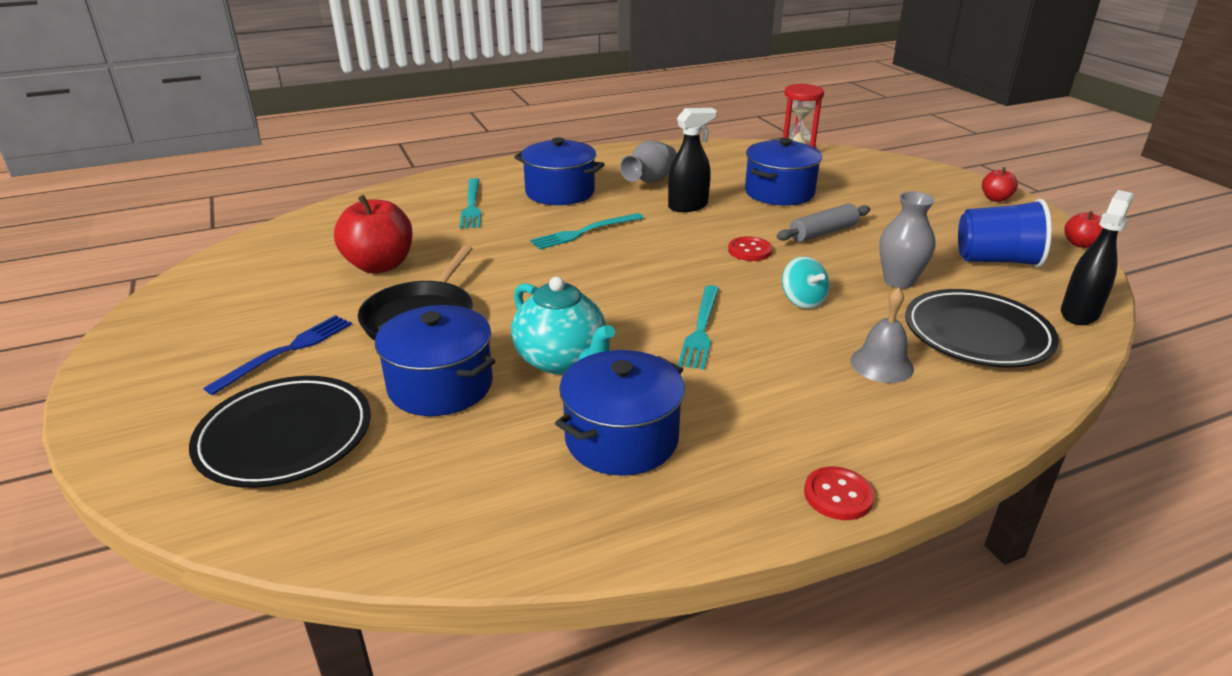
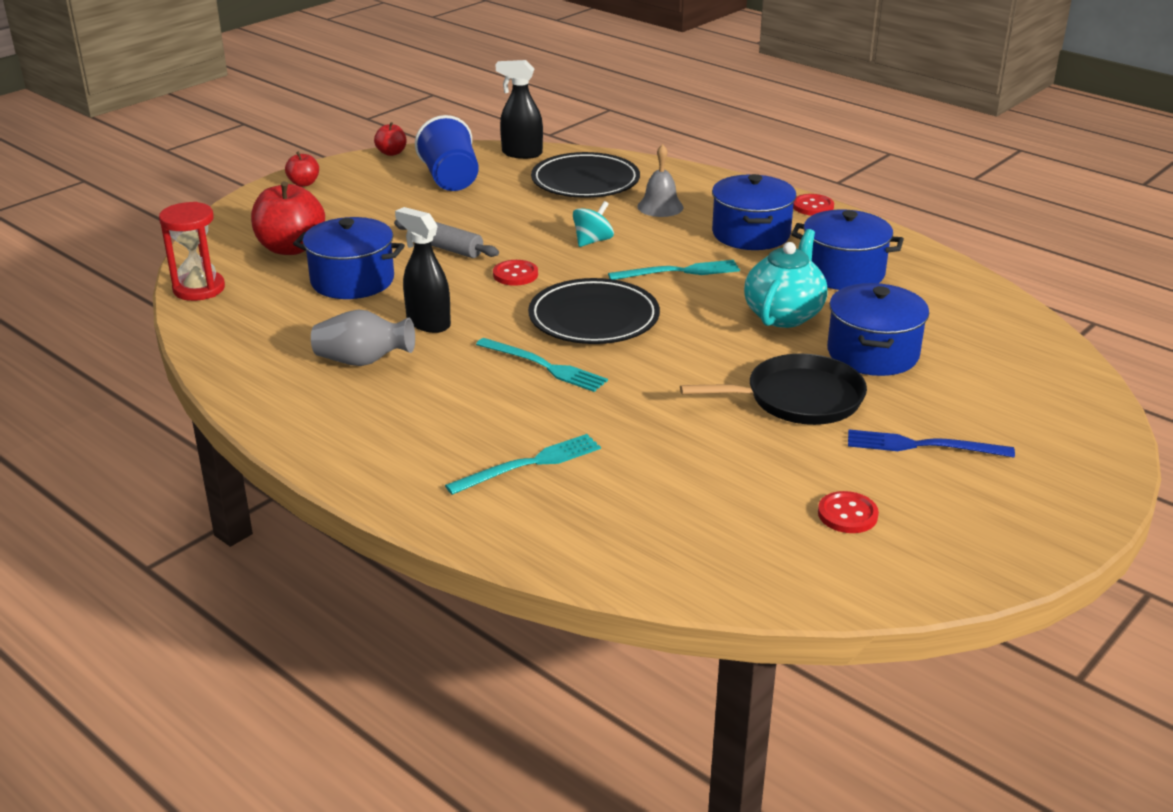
camera: 115 degrees left, 0 degrees up
(272, 288) = (847, 514): none -> red button
(285, 436) = (1001, 393): black plate -> black plate (594, 318)
(380, 265) = (733, 465): red apple -> red apple (291, 248)
(560, 192) = (442, 413): blue pot -> blue pot (751, 234)
(898, 281) = (523, 210): grey vase -> none

